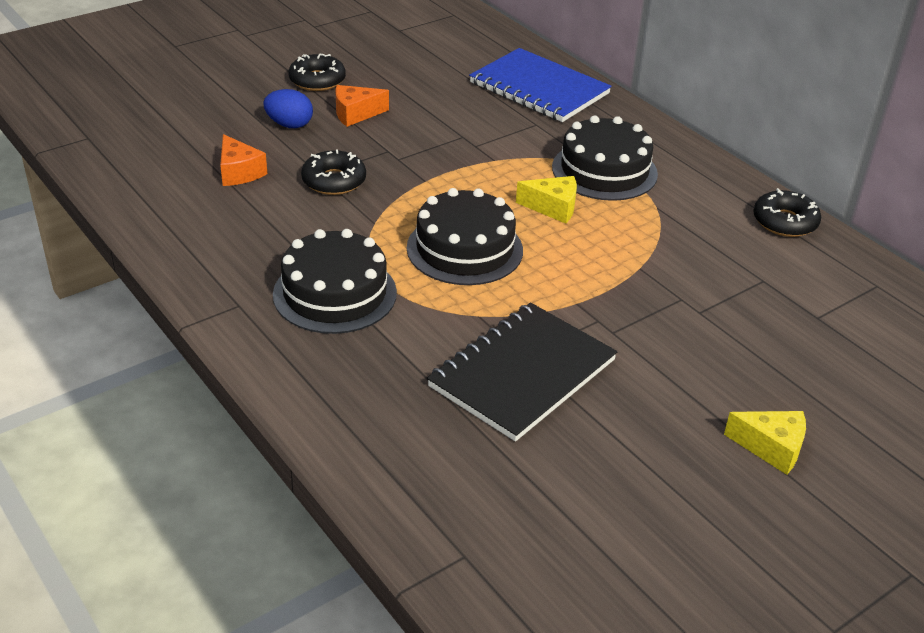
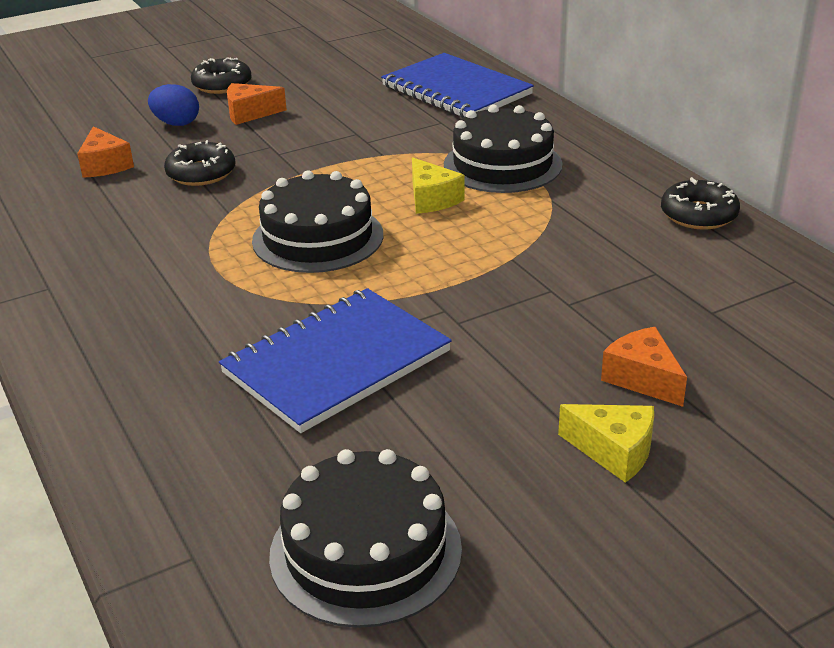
camera: 10 degrees right, 5 degrees down
(335, 293) = (157, 278): black cake -> black cake (365, 551)
(522, 373) = (337, 362): black notebook -> blue notebook
(553, 207) = (432, 199): yellow cheese -> yellow cheese turned 45 degrees clockwise
(777, 381) = (642, 378): none -> orange cheese

